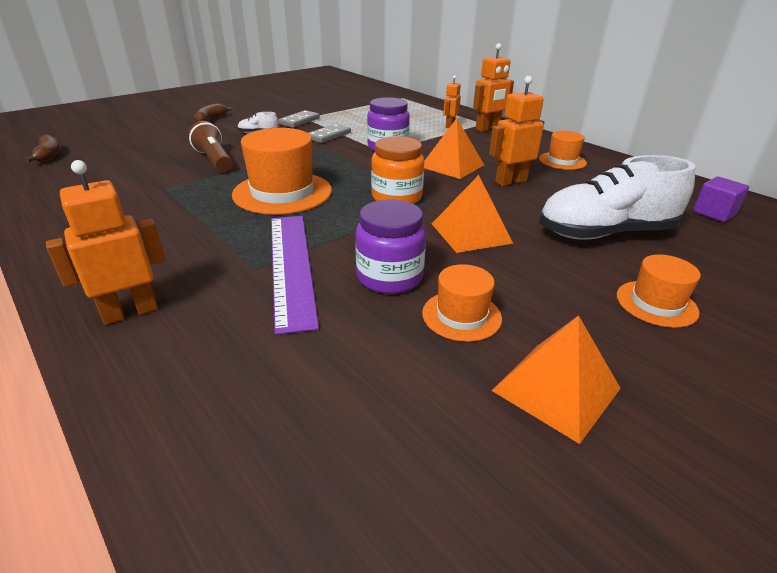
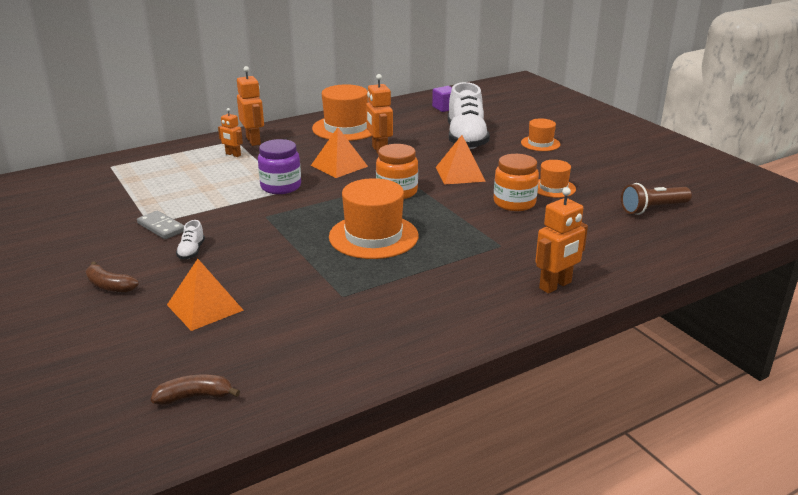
camera: 80 degrees left, 5 degrees down
(130, 312) = (555, 285): orange robot -> orange robot turned 105 degrees counterclockwise
(214, 160) = (273, 274): brown flashlight -> brown flashlight (653, 209)
(290, 266) = (499, 233): purple ruler -> none
(328, 136) = (227, 212): grey domino -> none
(389, 277) = (514, 203): purple jar -> orange jar
(556, 389) = (606, 176): orange pyramid -> orange pyramid (205, 307)
(562, 161) = (346, 128): orange hat -> orange hat, size x1.81

